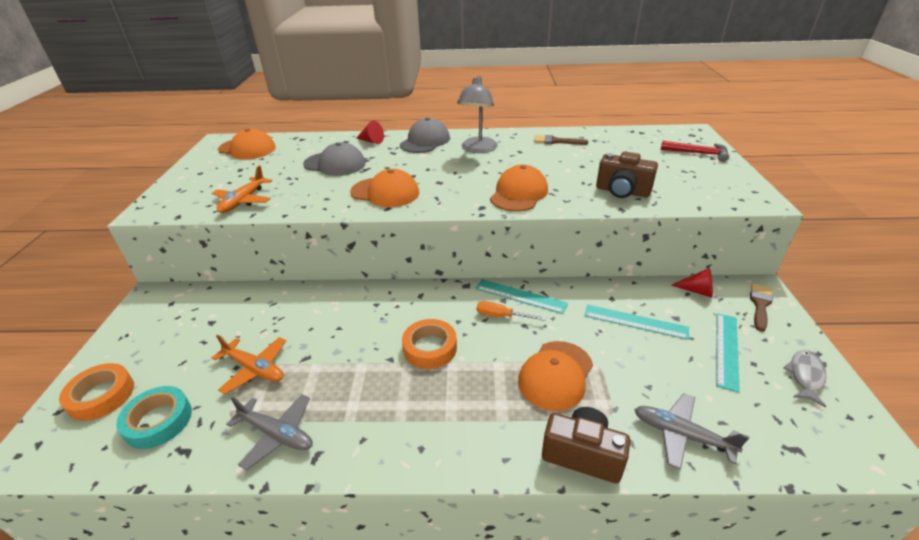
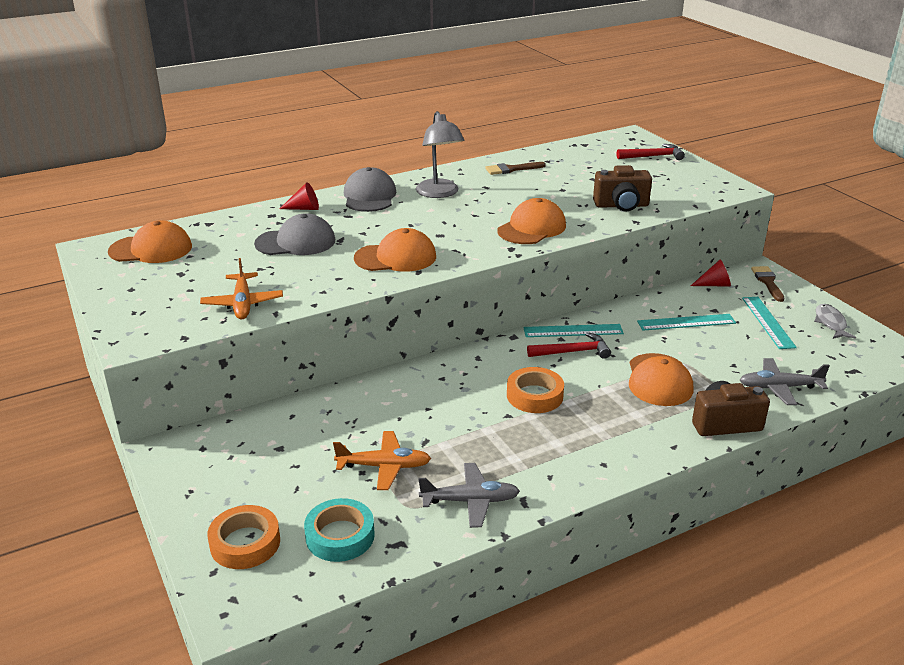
camera: 30 degrees left, 5 degrees down
(501, 316) = (572, 352): orange screwdriver -> red hammer
(519, 193) = (532, 228): orange cap -> orange cap turned 45 degrees clockwise

